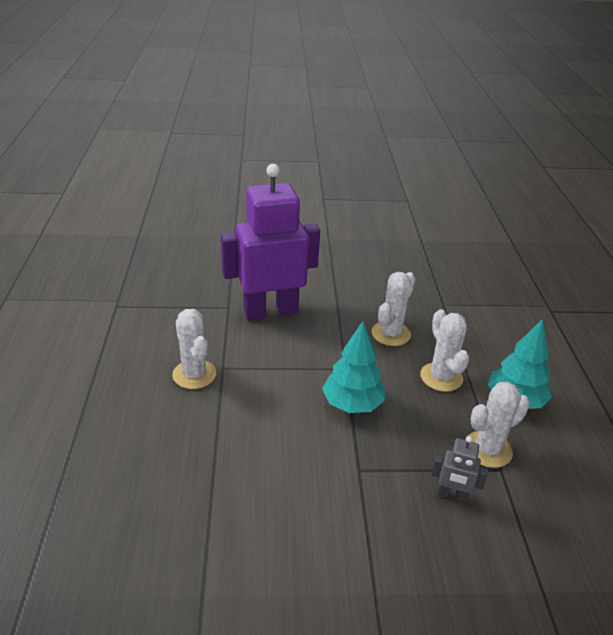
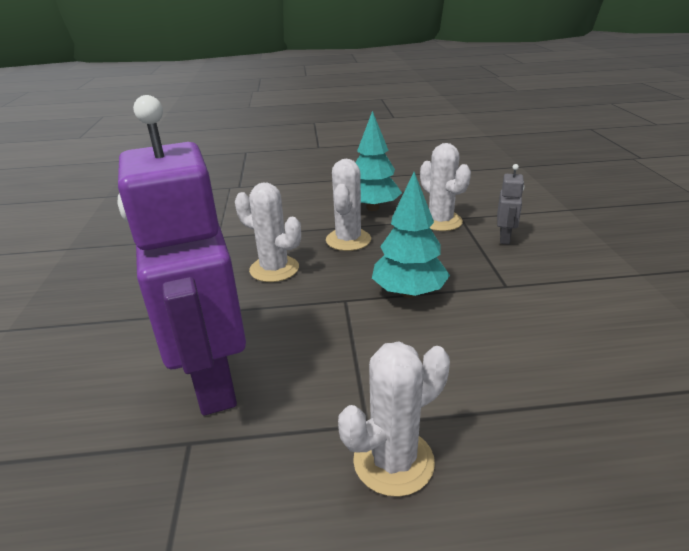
camera: 90 degrees left, 5 degrees down
(441, 377) = (348, 240): white cactus -> white cactus turned 60 degrees counterclockwise

